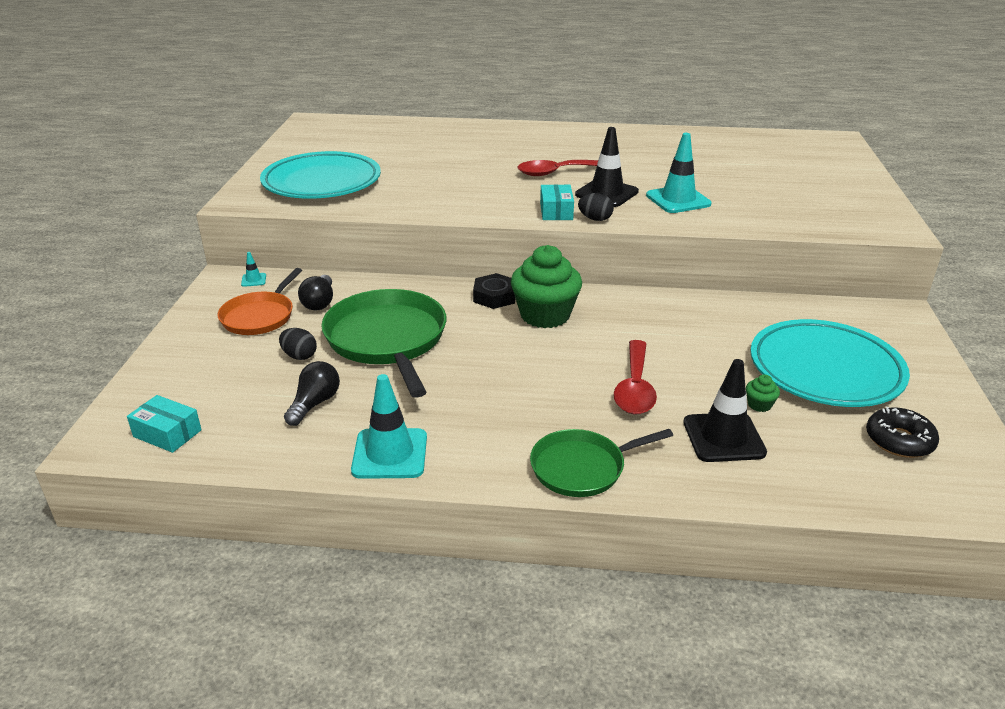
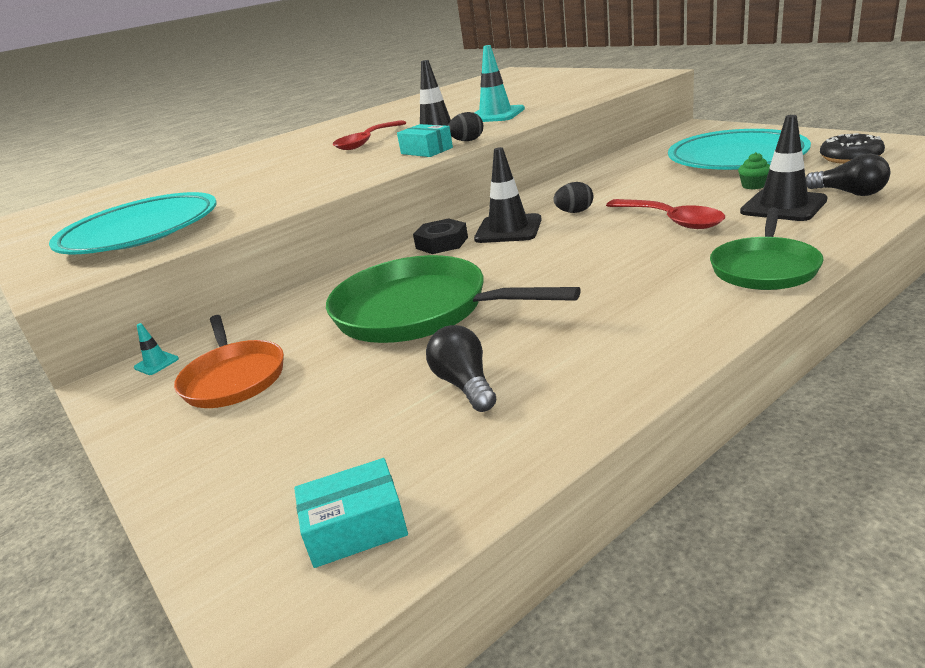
camera: 40 degrees left, 5 degrees down
(299, 356) = (357, 371): black egg -> black egg (574, 212)
(319, 302) = (281, 332): black light bulb -> black light bulb (849, 193)
(390, 454) = (624, 360): turquoise traffic cone -> none
(545, 315) = (508, 229): green cupcake -> black traffic cone

